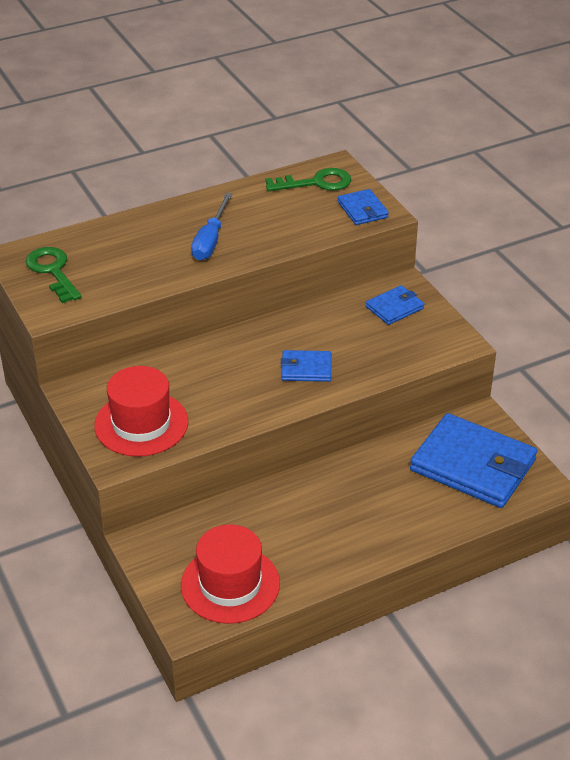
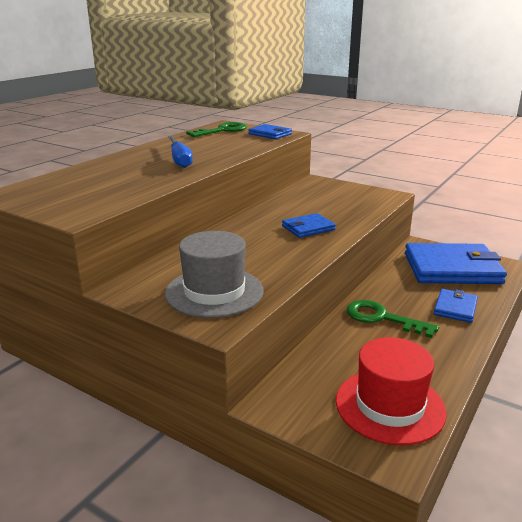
camera: 30 degrees left, 15 degrees down
(53, 271) = (54, 195): green key -> green key (382, 318)
(141, 424) = (214, 292): red hat -> grey hat
(394, 307) = (324, 190): blue wallet -> blue wallet (455, 308)

